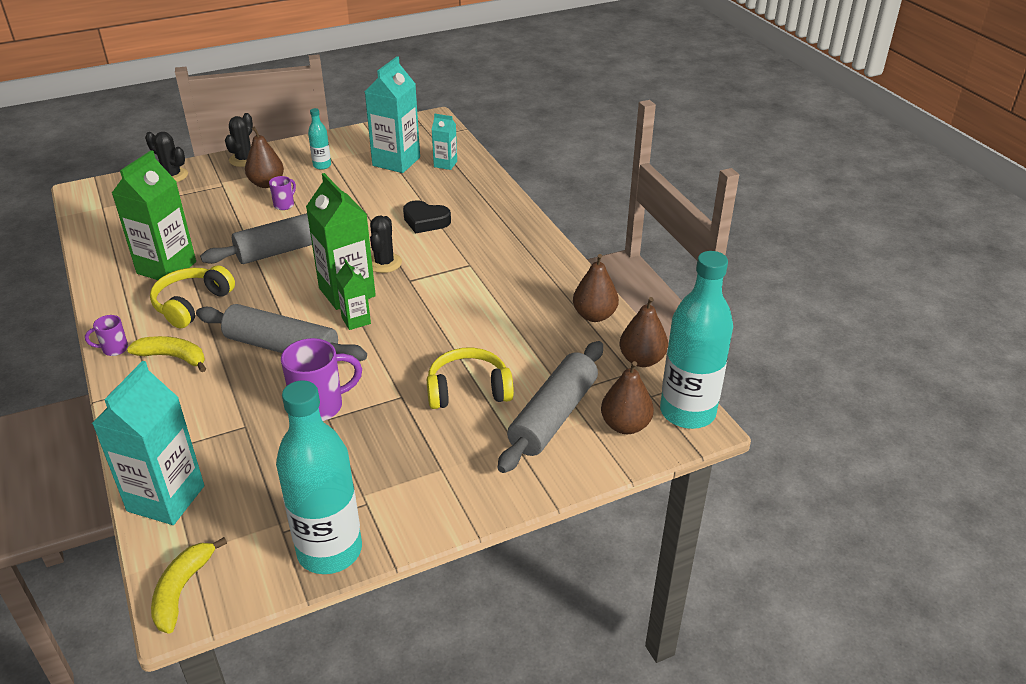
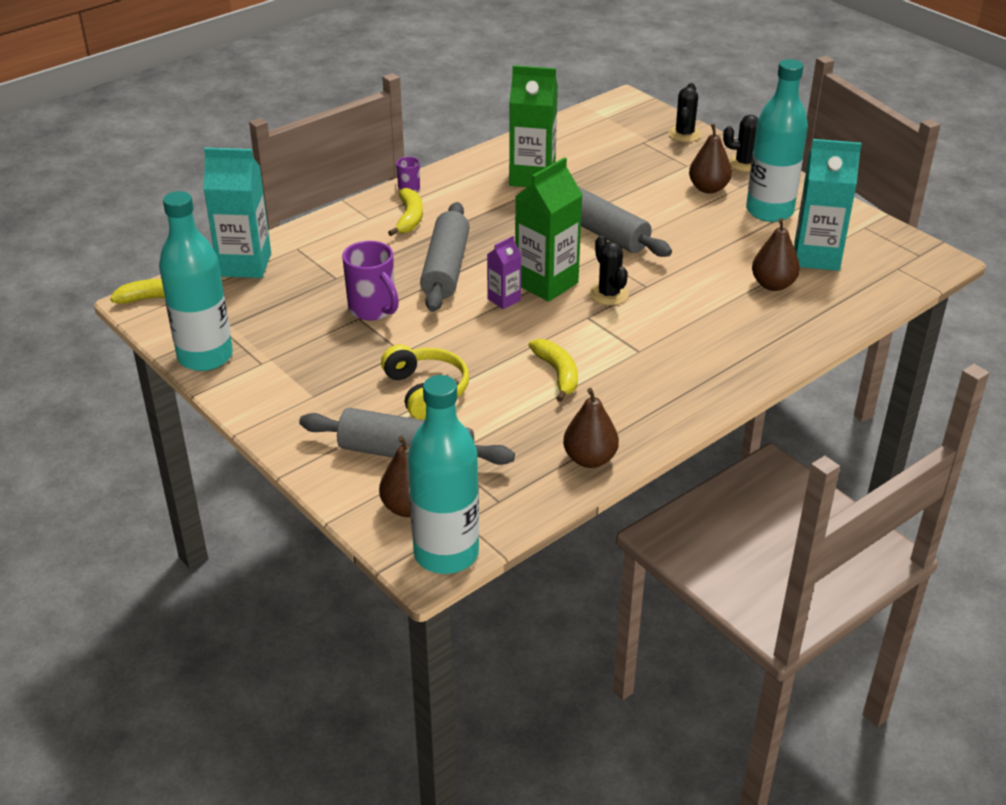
camera: 75 degrees right, 0 degrees up
(192, 304) = (485, 205): yellow headphones -> none
(284, 205) = (676, 209): purple mug -> none
(322, 165) = (769, 211): turquoise bottle -> turquoise bottle, size x2.21
(356, 320) = (504, 299): green carton -> purple carton
(384, 263) = (609, 294): black cactus -> black cactus turned 75 degrees clockwise
(425, 221) = (705, 304): black heart -> none
(445, 164) = (838, 292): turquoise carton -> none
(479, 310) = (558, 374): none -> yellow banana
(641, 360) = (524, 507): brown pear -> brown pear (773, 285)

